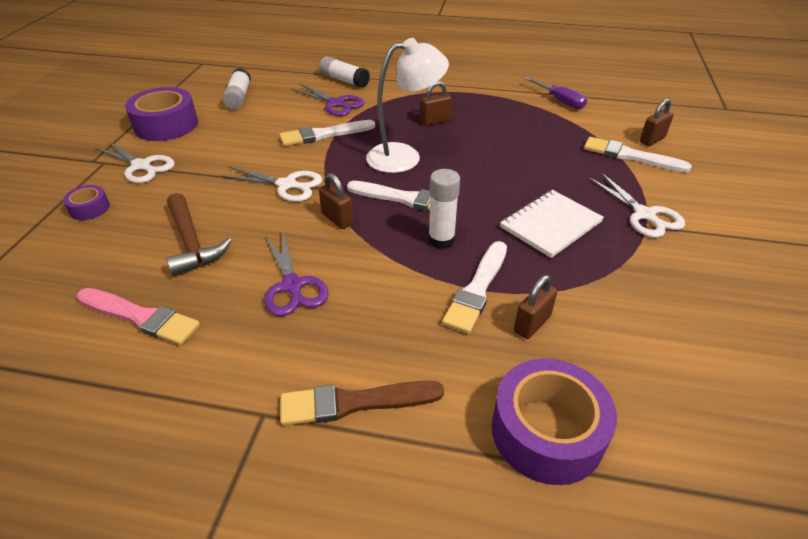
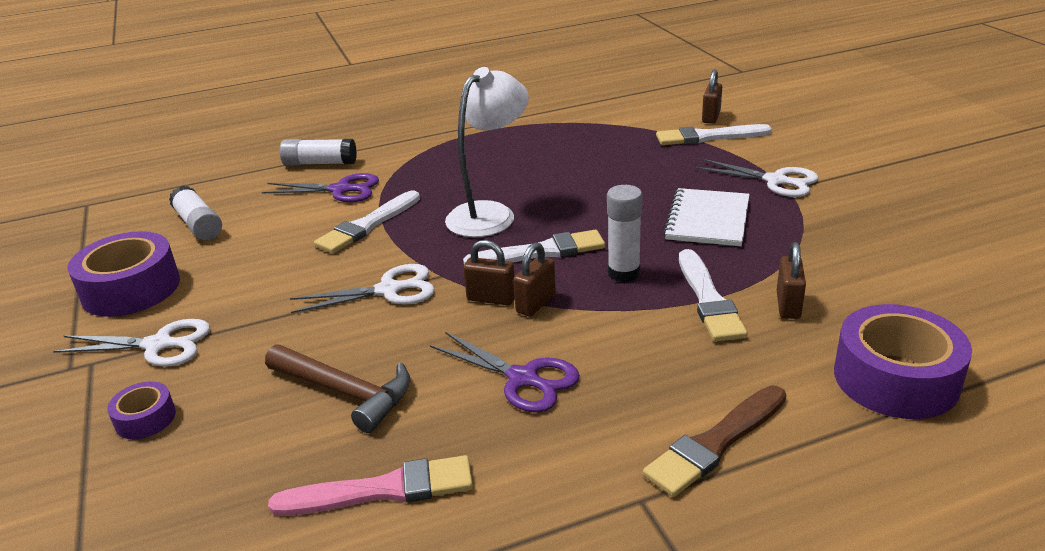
camera: 30 degrees left, 10 degrees down
(435, 121) = (481, 169): brown padlock -> brown padlock (536, 303)
(560, 101) = (587, 110): purple screwdriver -> none

